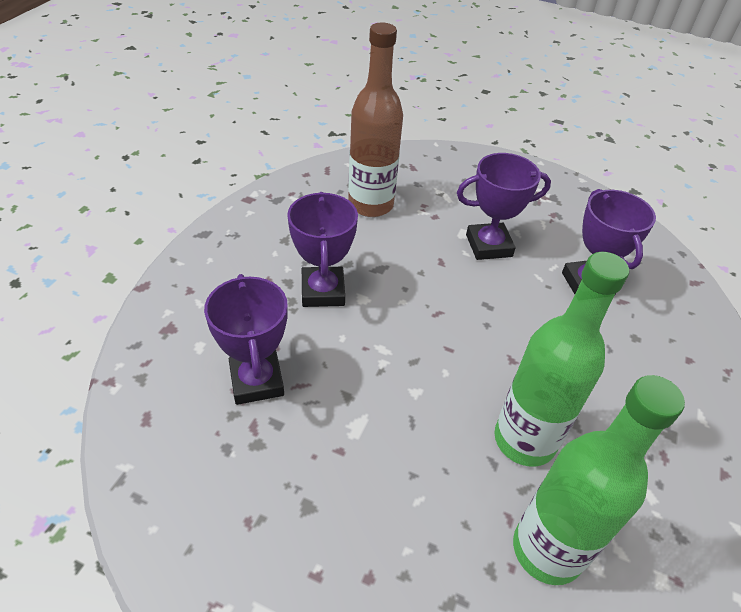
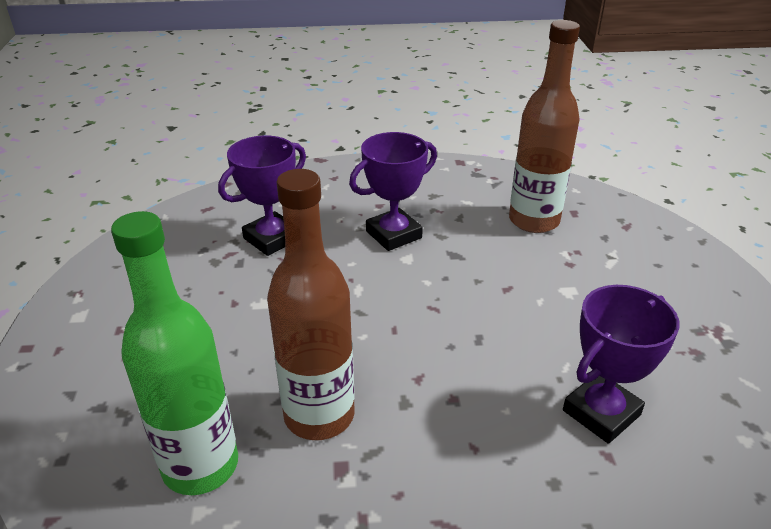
camera: 65 degrees right, 10 degrees down
(488, 245) = (570, 313): purple trophy -> none
(524, 440) = (319, 415): green bottle -> brown bottle

